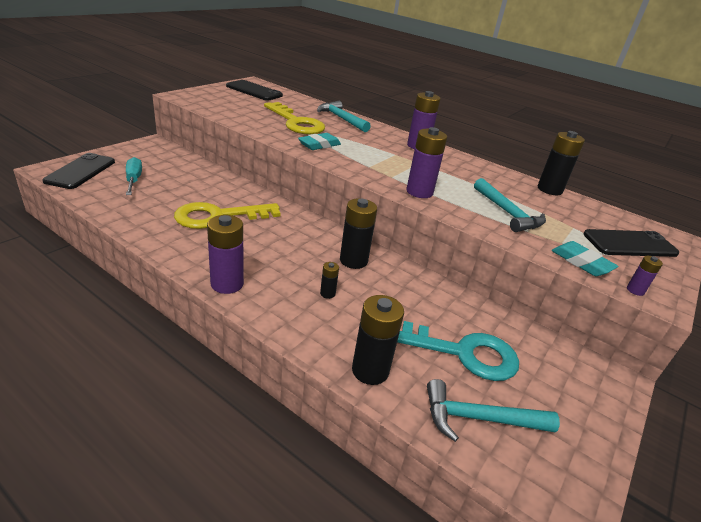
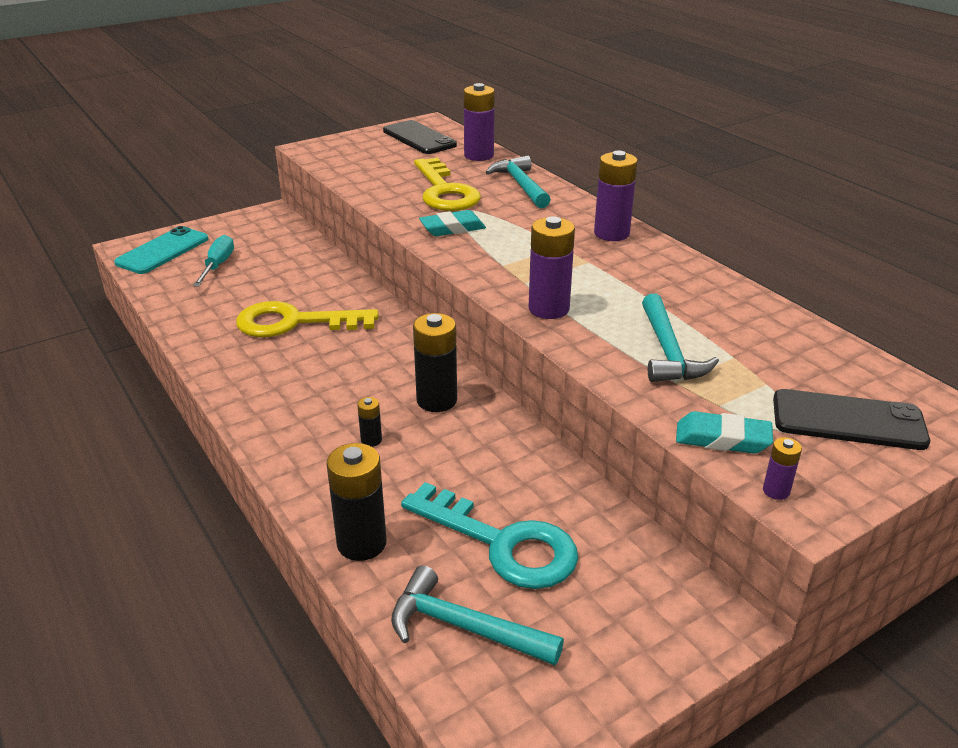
camera: 25 degrees right, 0 degrees up
(80, 171) = (162, 251): black phone -> turquoise phone
(227, 284) = (253, 412): purple battery -> purple battery (479, 155)
(549, 190) = (786, 318): black battery -> none
(581, 262) = (722, 439): turquoise eraser -> turquoise eraser turned 60 degrees counterclockwise

